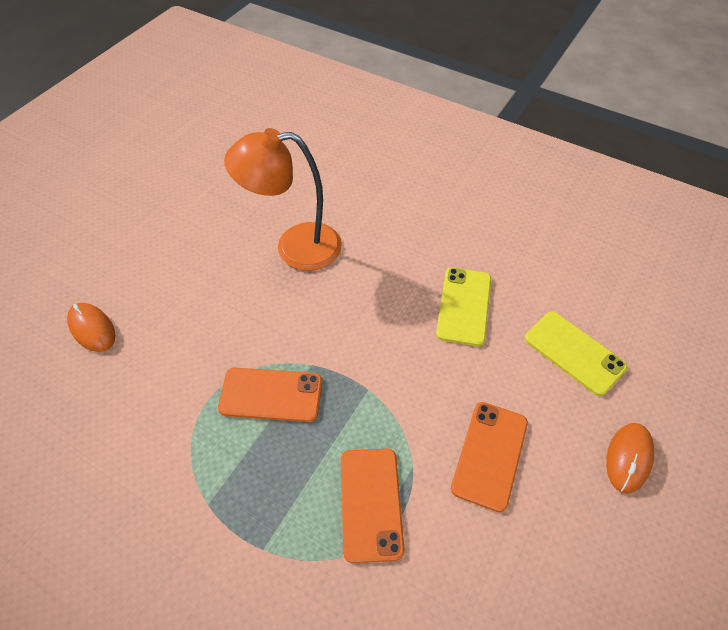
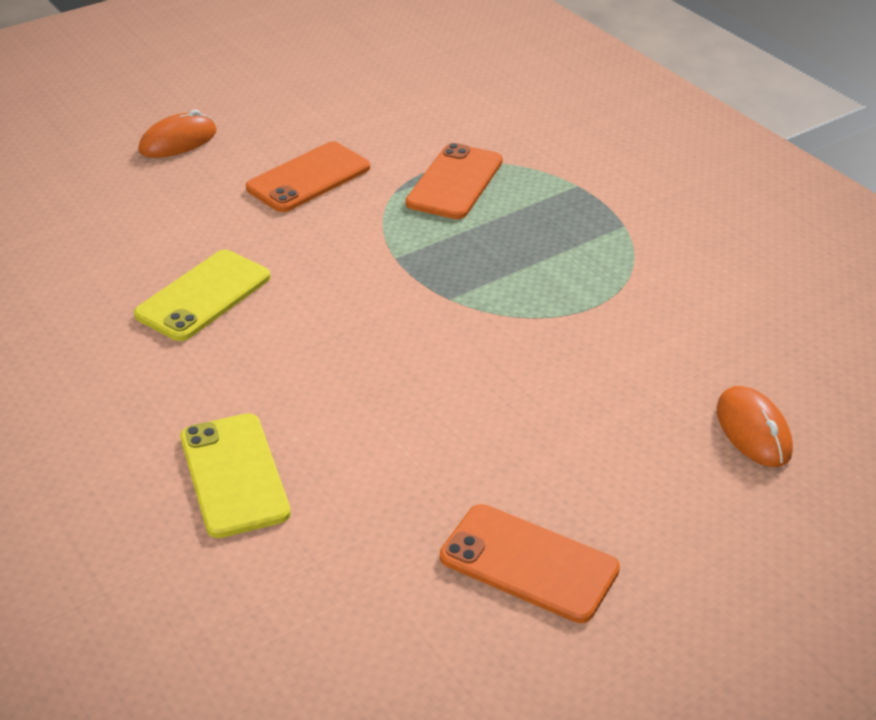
camera: 155 degrees left, 15 degrees down
(271, 395) = (516, 285): orange phone -> orange phone (528, 563)
(295, 247) = (385, 447): orange lamp -> none
(574, 353) = (127, 218): yellow phone -> yellow phone (234, 475)

